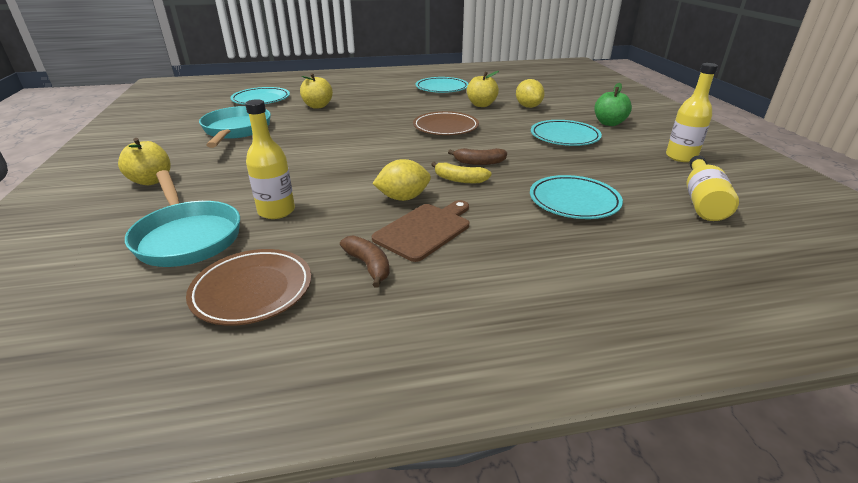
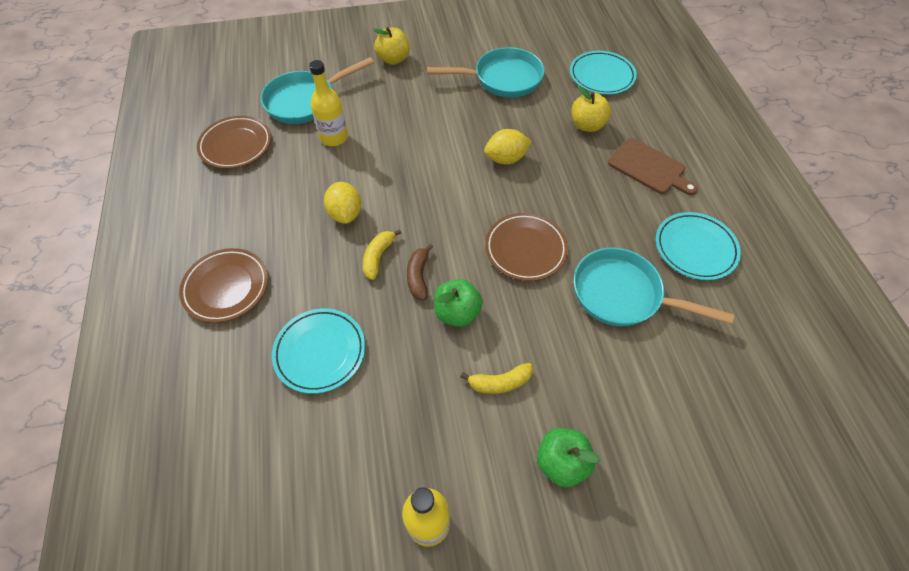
camera: 90 degrees right, 25 degrees up
(369, 265) = (248, 198): brown banana -> none
(425, 230) = (289, 229): brown cutting board -> brown cutting board (649, 168)
(481, 105) = (623, 294): yellow apple -> turquoise pan
(511, 149) = (457, 313): none -> green apple
(516, 265) = (226, 287): none -> brown plate
(528, 106) = (626, 357): yellow lemon -> yellow lemon (506, 159)
(564, 137) = (499, 383): turquoise plate -> yellow banana
(702, 201) = (301, 490): yellow bottle -> none

